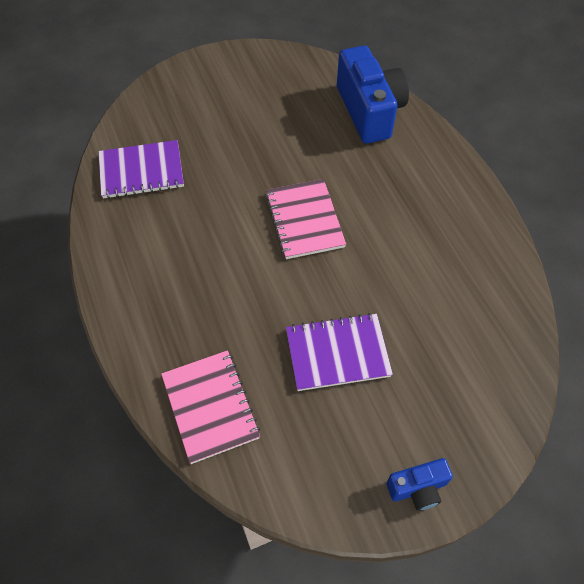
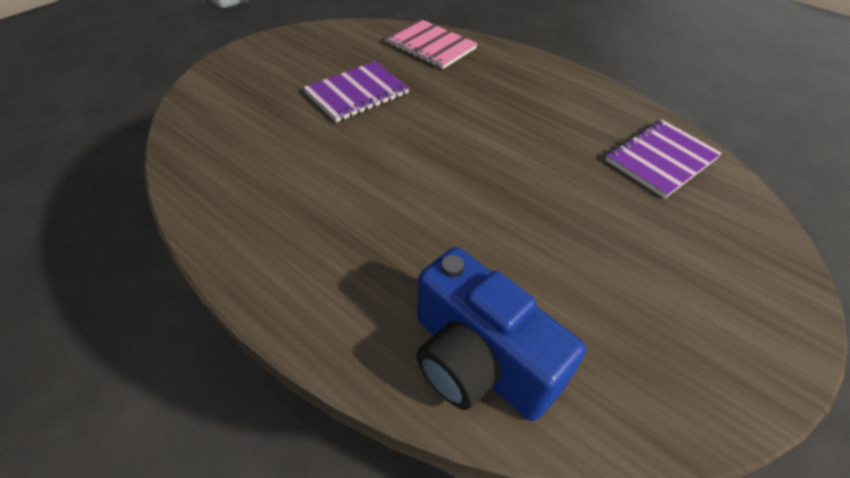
camera: 150 degrees right, 10 degrees down
(304, 220) = (457, 175): pink notebook -> none
(418, 488) = (262, 51): blue camera -> none

